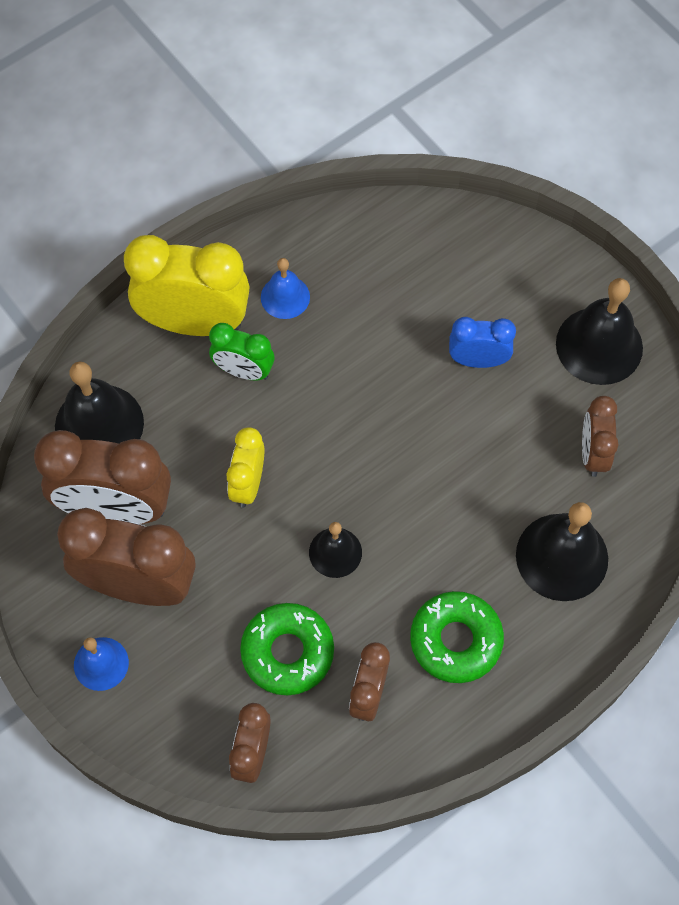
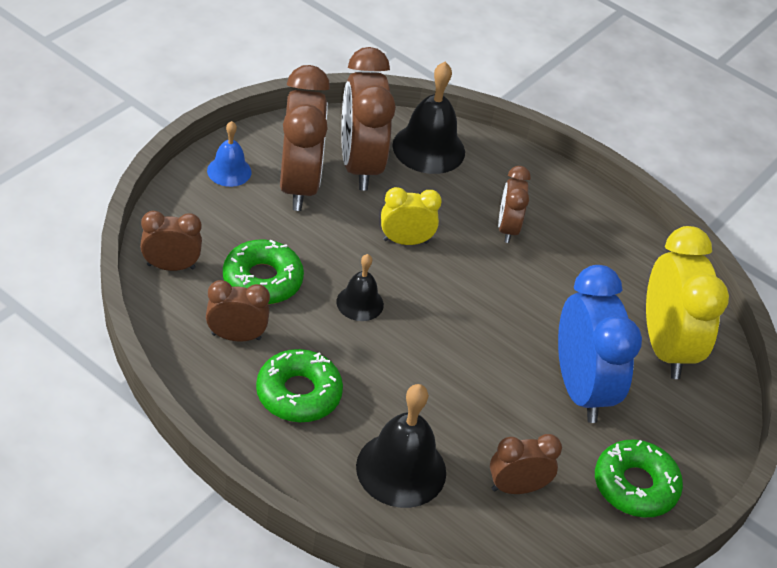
camera: 70 degrees right, 20 degrees down
(194, 323) = (539, 194): yellow clock -> yellow clock (665, 347)
(243, 371) = (507, 228): green clock -> brown clock
(285, 297) = (588, 248): blue bell -> none
(478, 360) = (580, 389): blue clock -> blue clock, size x1.84
(599, 345) = (635, 485): black bell -> green donut

